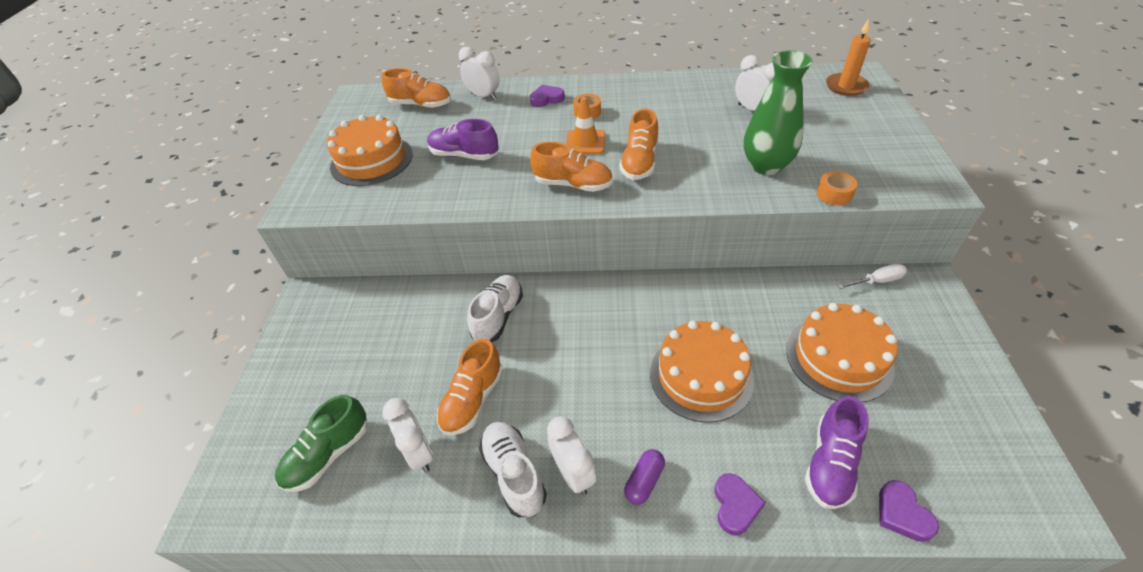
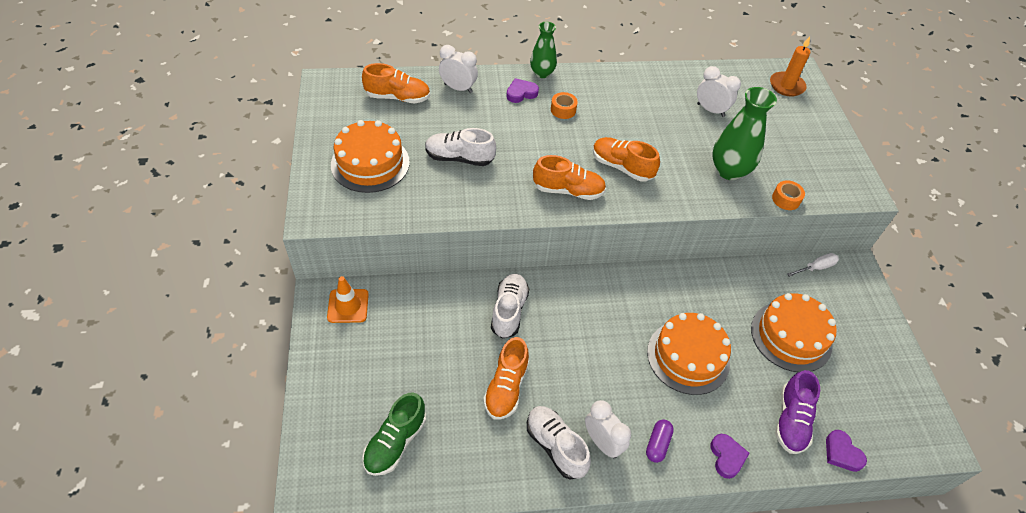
camera: 15 degrees left, 5 degrees up
(419, 453) = (473, 435): white clock -> none
(464, 155) = (459, 158): purple shoe -> white shoe
(573, 82) = (542, 73): none -> green vase
(585, 142) = (569, 144): orange traffic cone -> orange traffic cone (348, 306)
(639, 162) = (622, 167): orange shoe -> orange shoe turned 120 degrees clockwise

